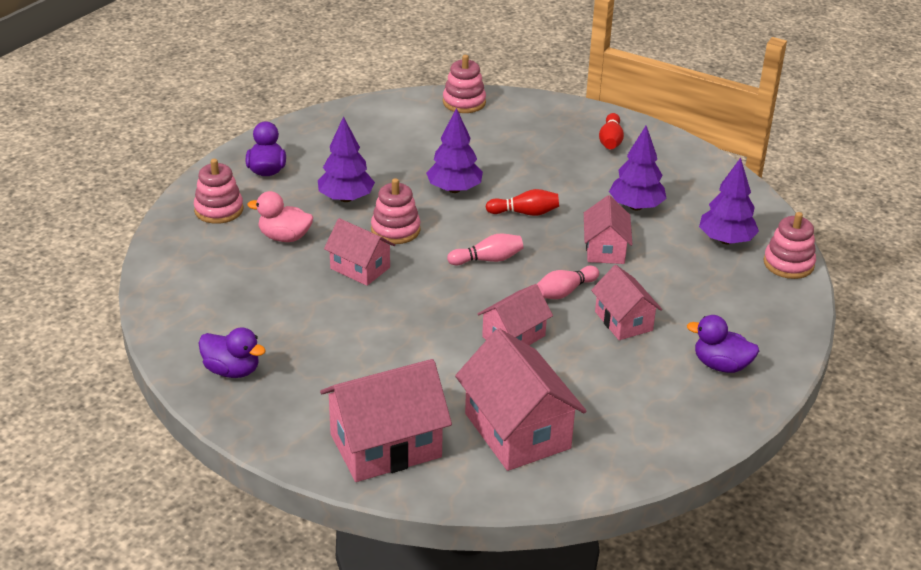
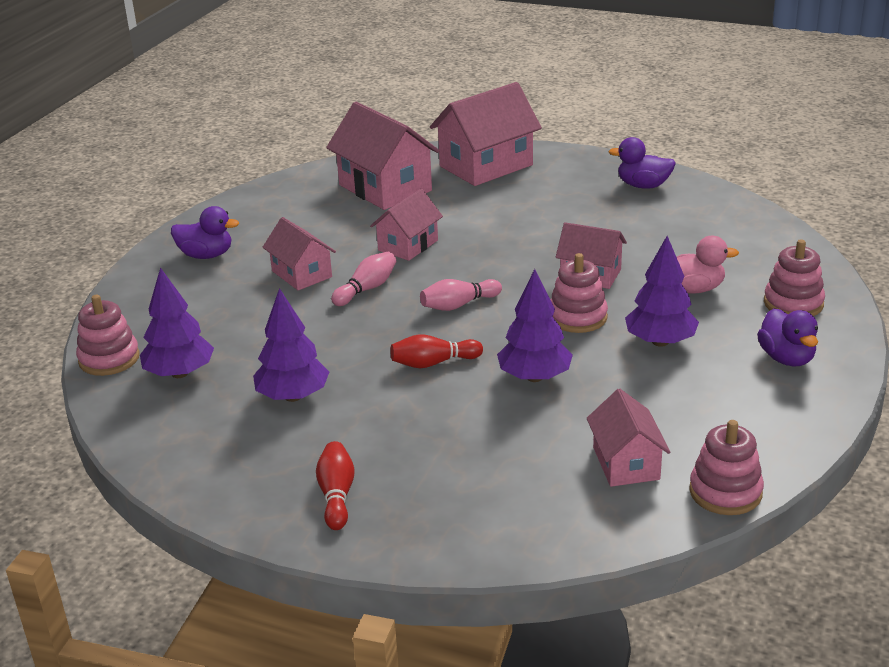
camera: 170 degrees right, 5 degrees down
(464, 102) = (592, 526): pink stacking toy -> pink stacking toy (725, 492)
(605, 249) = (328, 338): pink house -> pink house (626, 463)

